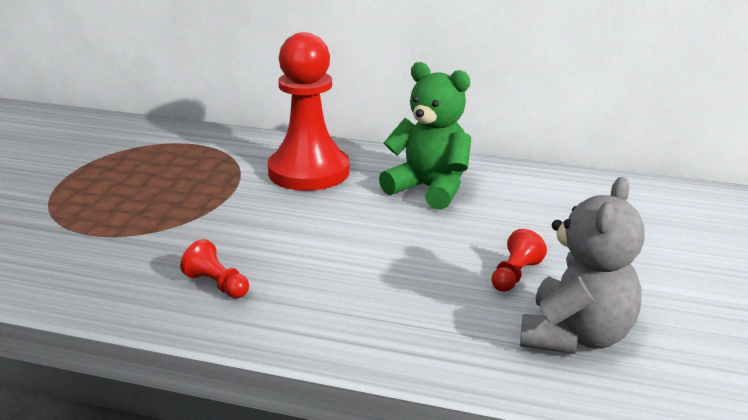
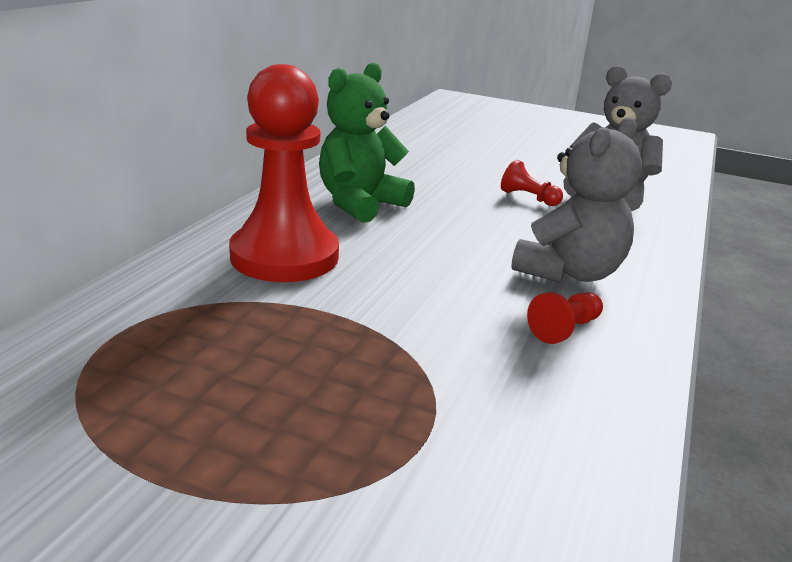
camera: 85 degrees left, 0 degrees up
(325, 293) = (569, 272): none -> grey teddy bear

